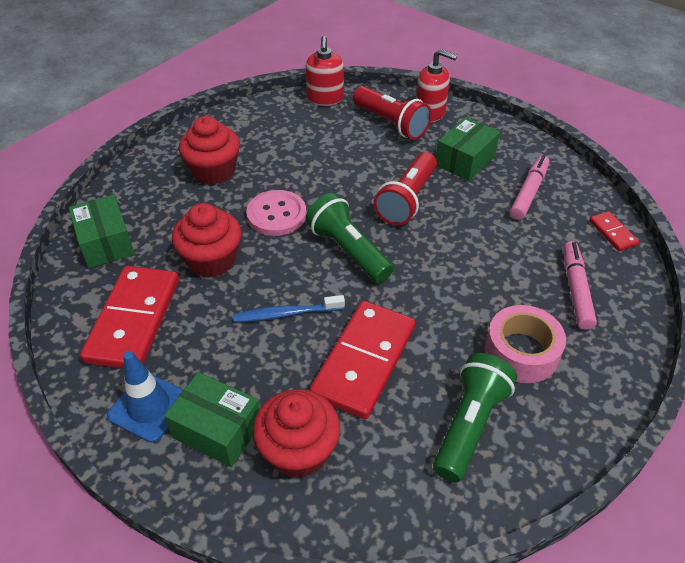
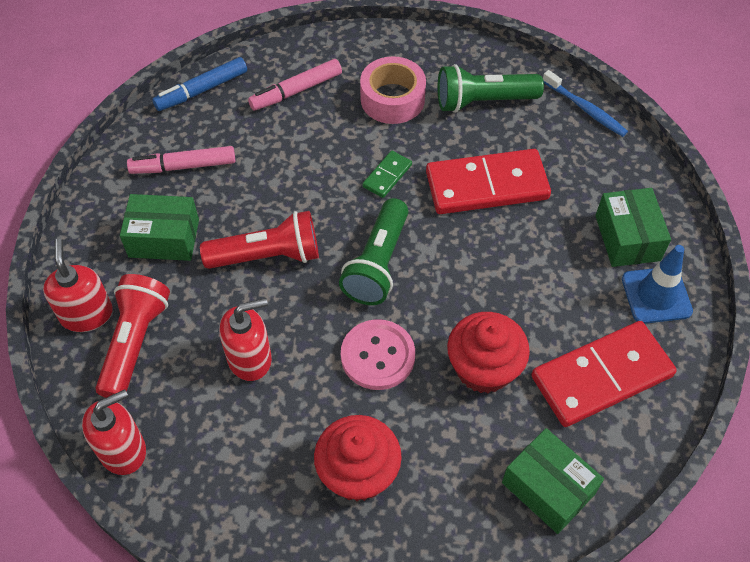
camera: 125 degrees left, 10 degrees up
(106, 243) = (548, 488): green box -> green box turned 75 degrees counterclockwise
(286, 314) = (489, 265): blue toothbrush -> blue toothbrush (585, 109)
(298, 451) = (593, 181): red cupcake -> none
(334, 161) = (250, 358): none -> red soap dispenser
(429, 300) = (387, 176): none -> green domino
(612, 233) = (202, 90): red domino -> blue marker

